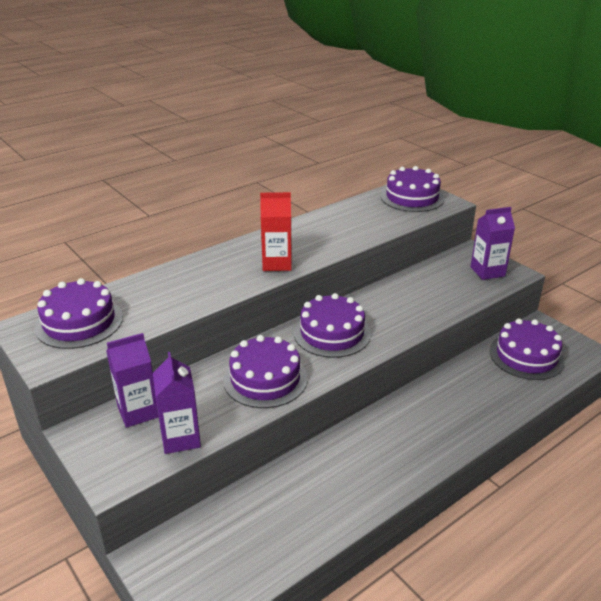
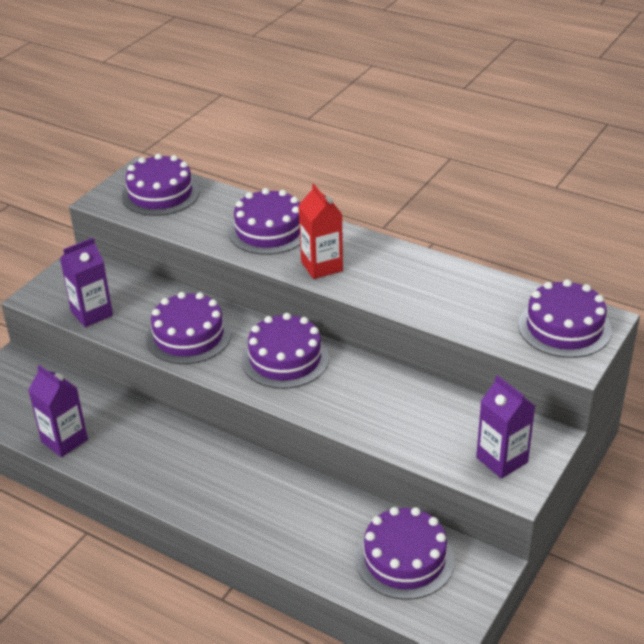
camera: 70 degrees right, 5 degrees up
(138, 412) = (114, 281): purple carton -> purple carton (64, 441)
(203, 276) = (269, 230): none -> purple cake

